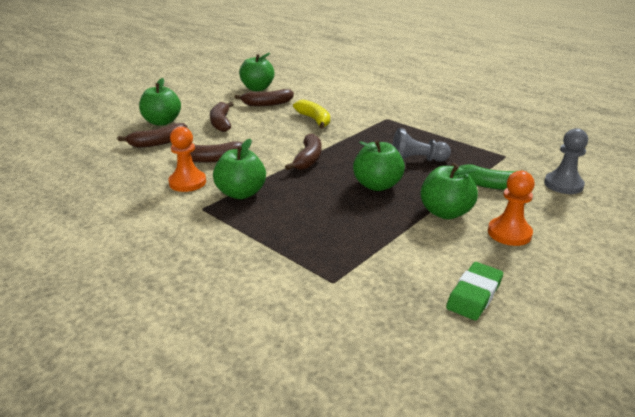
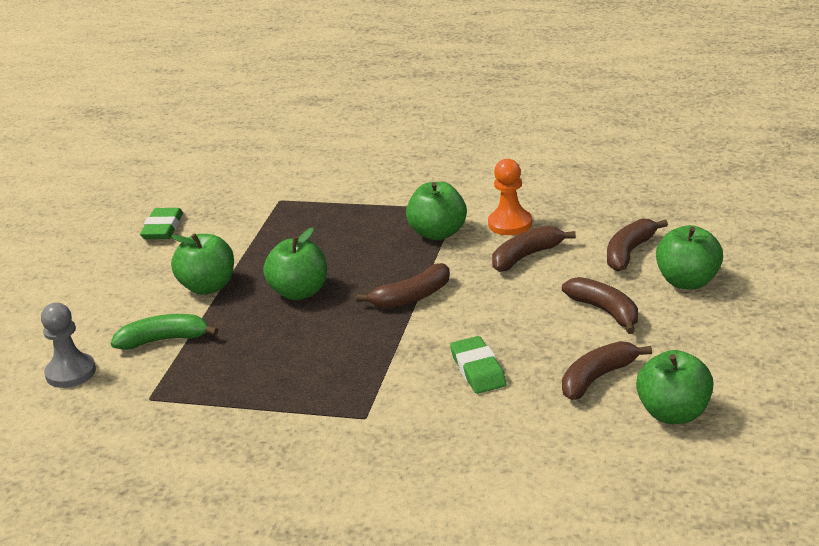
camera: 155 degrees right, 0 degrees up
(308, 159) = (412, 297): brown banana -> brown banana turned 105 degrees counterclockwise
(314, 120) = (478, 370): yellow banana -> green eraser
(416, 160) = (271, 345): grey pawn -> none
(509, 233) = (137, 287): orange pawn -> none

